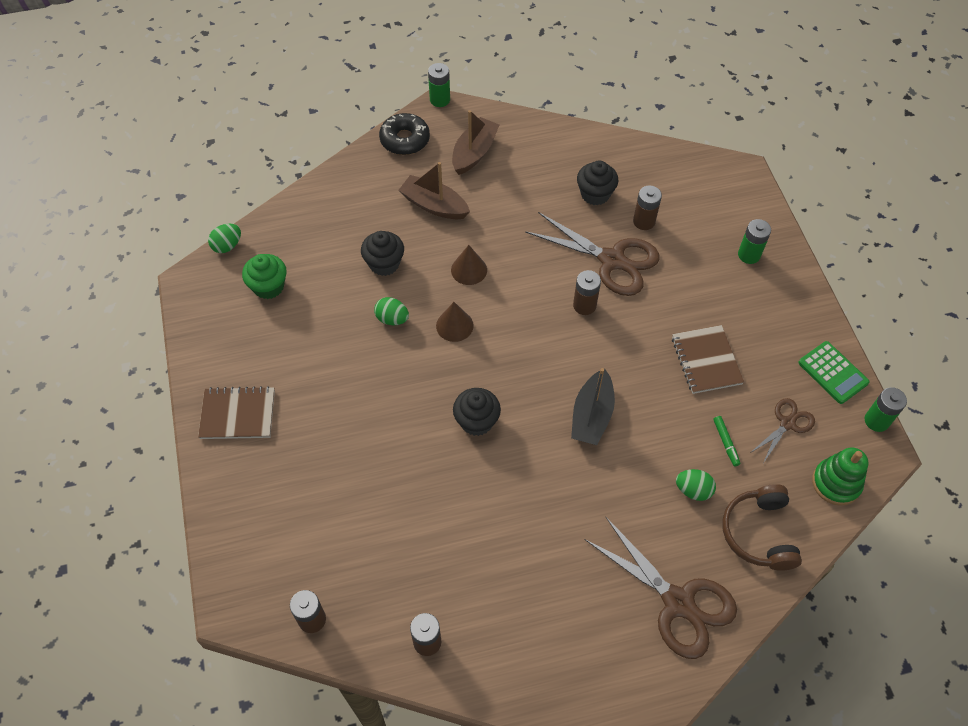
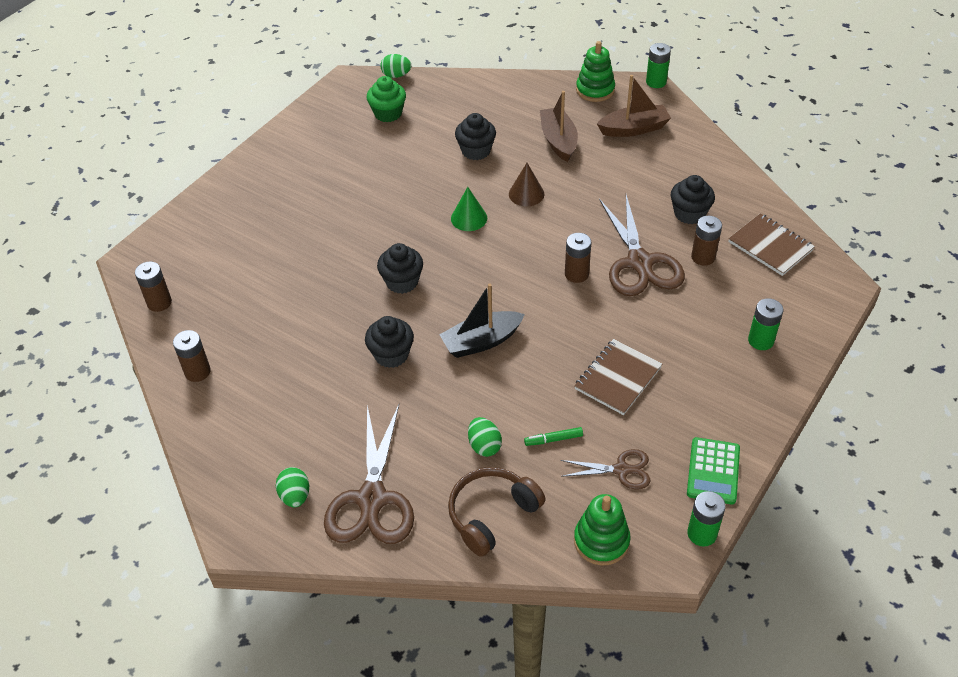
camera: 50 degrees right, 10 degrees down
(238, 414) = (274, 167): brown notebook -> brown notebook (770, 246)
(392, 319) = (435, 185): green egg -> green egg (295, 496)
(405, 140) = (595, 90): black donut -> green stacking toy
(454, 325) = (469, 218): brown cone -> green cone
(547, 485) = (391, 355): none -> black cupcake
(725, 443) = (553, 439): green marker -> green marker turned 45 degrees clockwise

